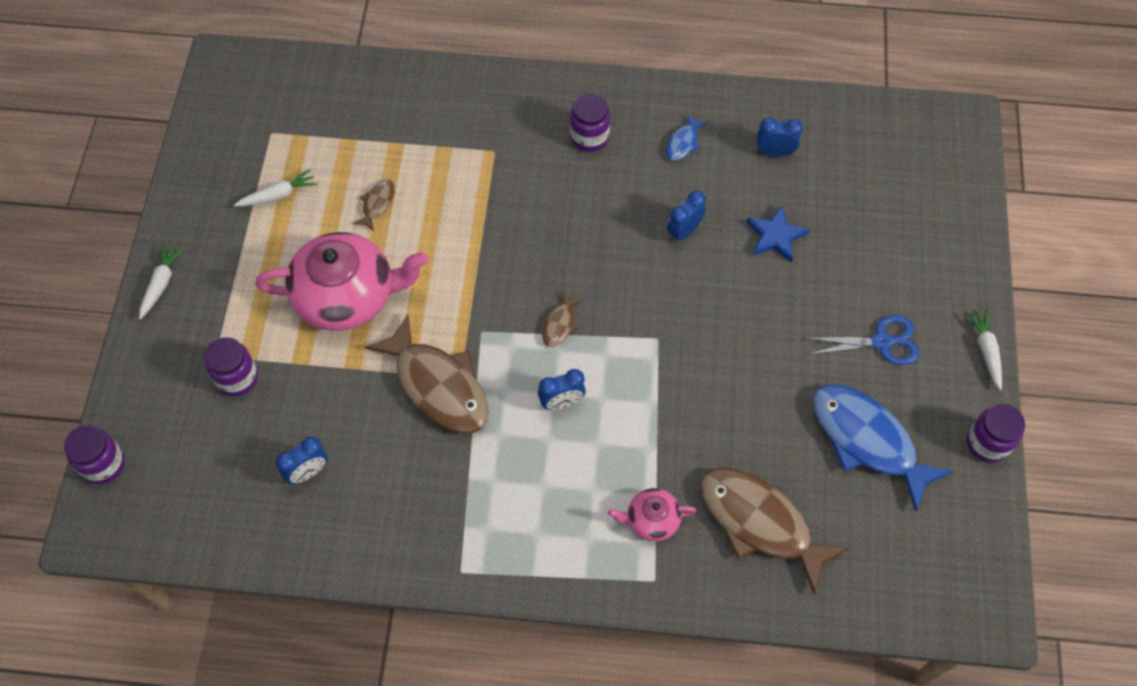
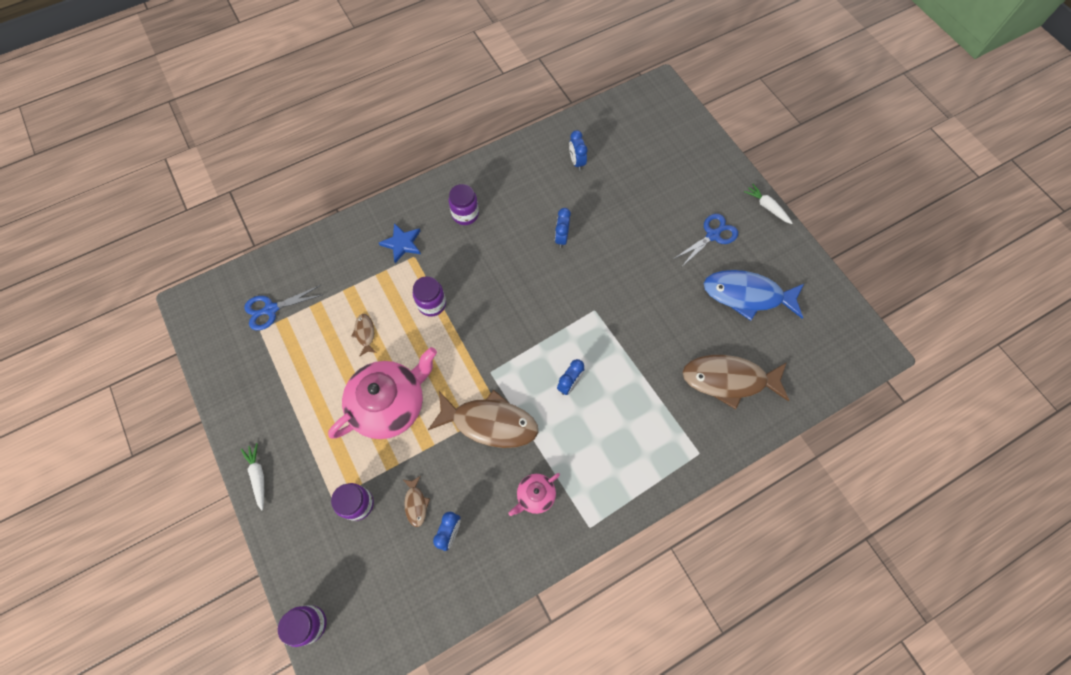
camera: 35 degrees left, 5 degrees up
(278, 195) = (295, 368): white carrot -> none
(299, 117) = (271, 309): none -> blue scissors
(560, 324) = (533, 338): brown fish -> brown fish (416, 504)
(651, 519) = (671, 419): pink teapot -> pink teapot (535, 495)
(683, 143) = (522, 186): blue fish -> none
(774, 152) = (576, 162): blue clock -> blue clock turned 75 degrees counterclockwise
(775, 236) = (613, 210): blue star -> blue star (402, 243)
(987, 443) = (805, 257): purple jar -> purple jar (432, 304)

